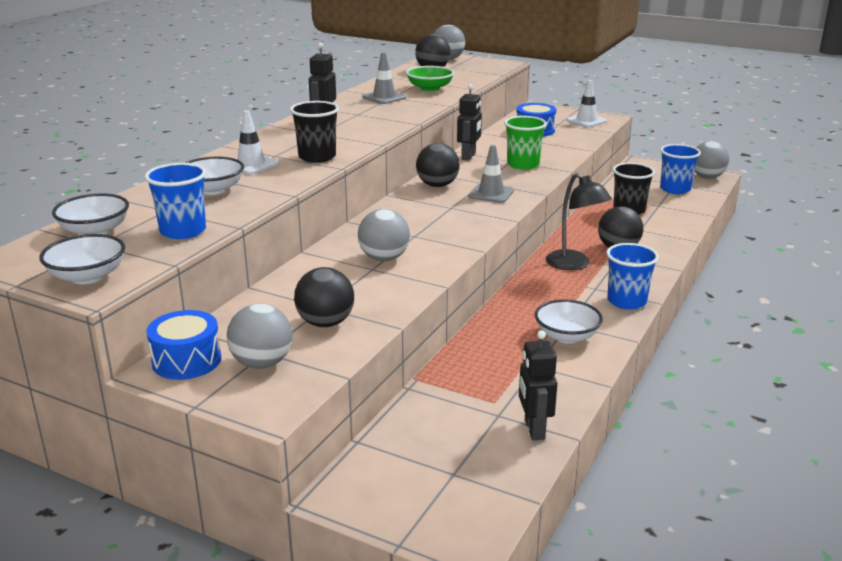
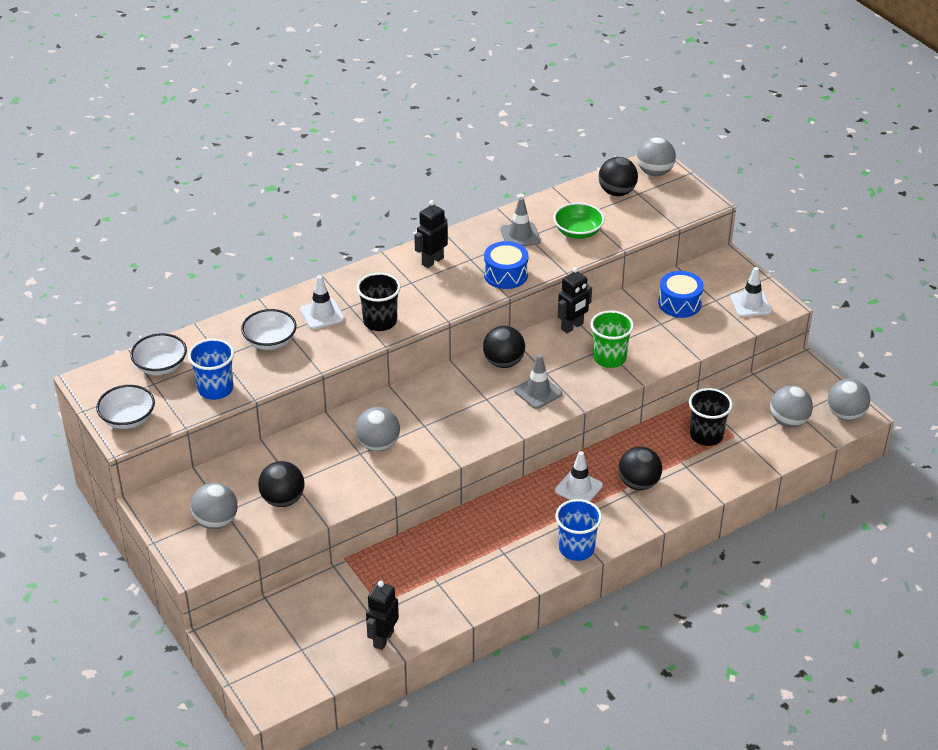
camera: 30 degrees right, 15 degrees up
(186, 360) = (174, 499): blue drum -> blue drum (505, 275)
(566, 336) = (490, 565): white bowl -> none
(574, 264) = (578, 488): black lamp -> white traffic cone
(675, 189) = (788, 421): blue cup -> grey ball

